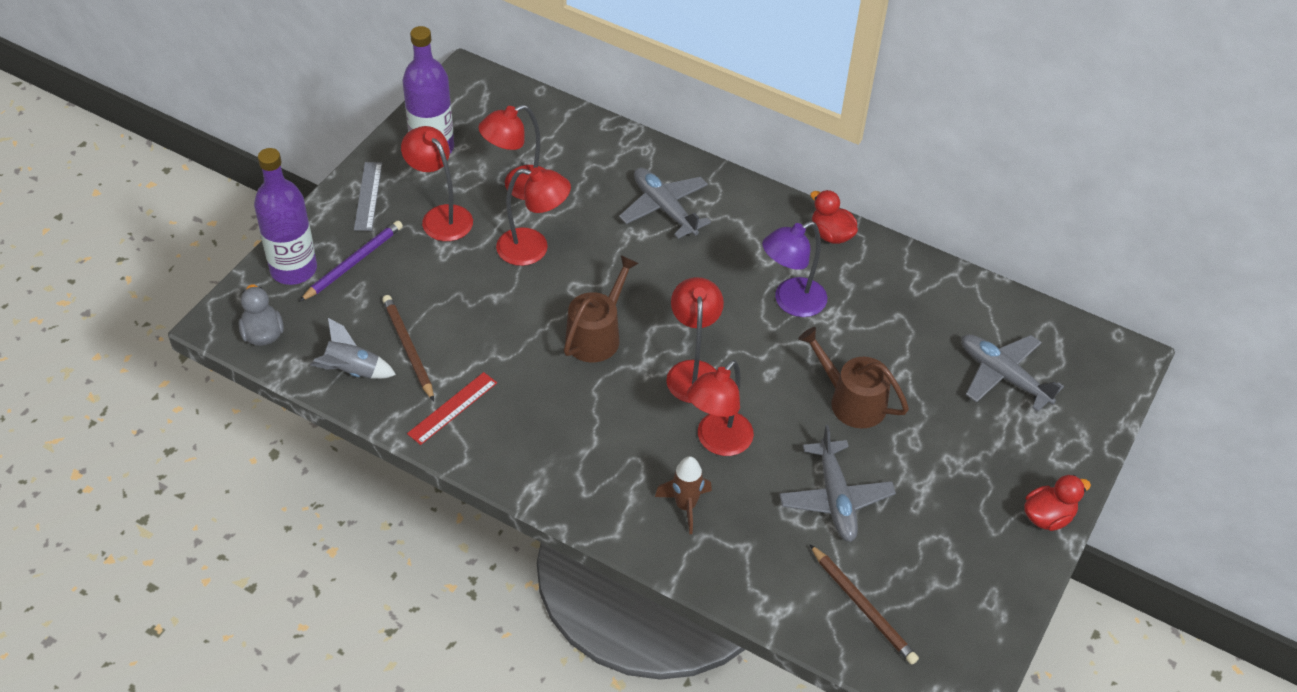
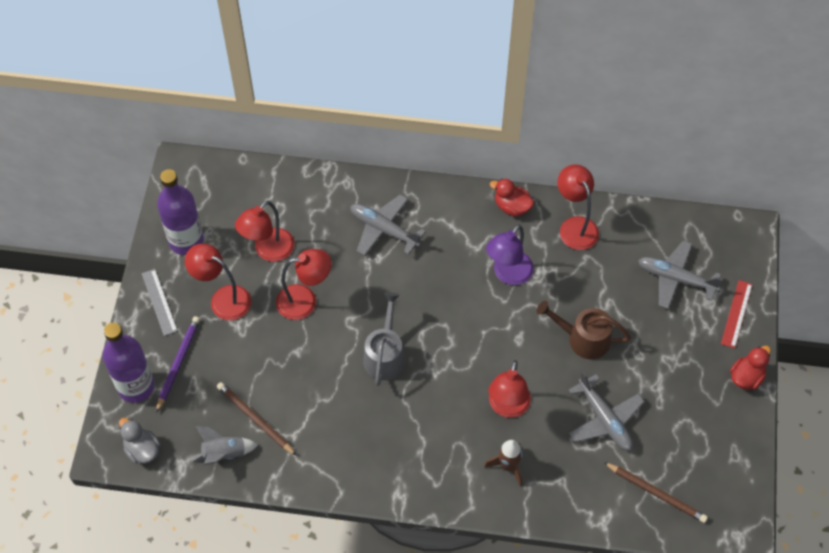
camera: 20 degrees left, 10 degrees up
(452, 408) = (311, 455): red ruler -> red ruler (736, 314)
(596, 335) = (385, 355): brown watering can -> grey watering can
(693, 372) = (465, 358): red lamp -> red lamp (575, 226)

